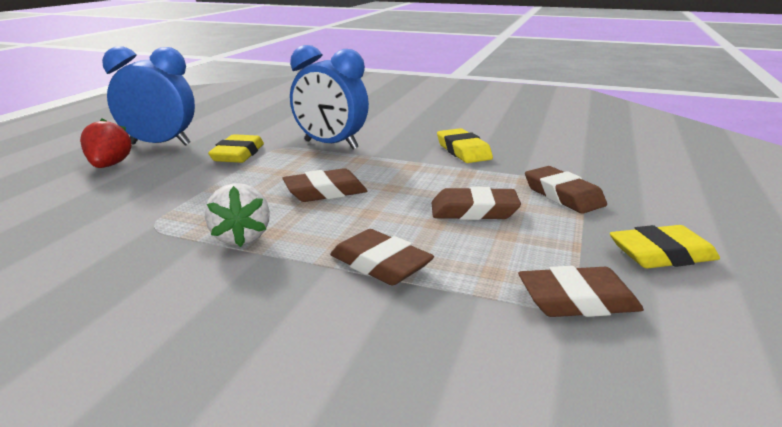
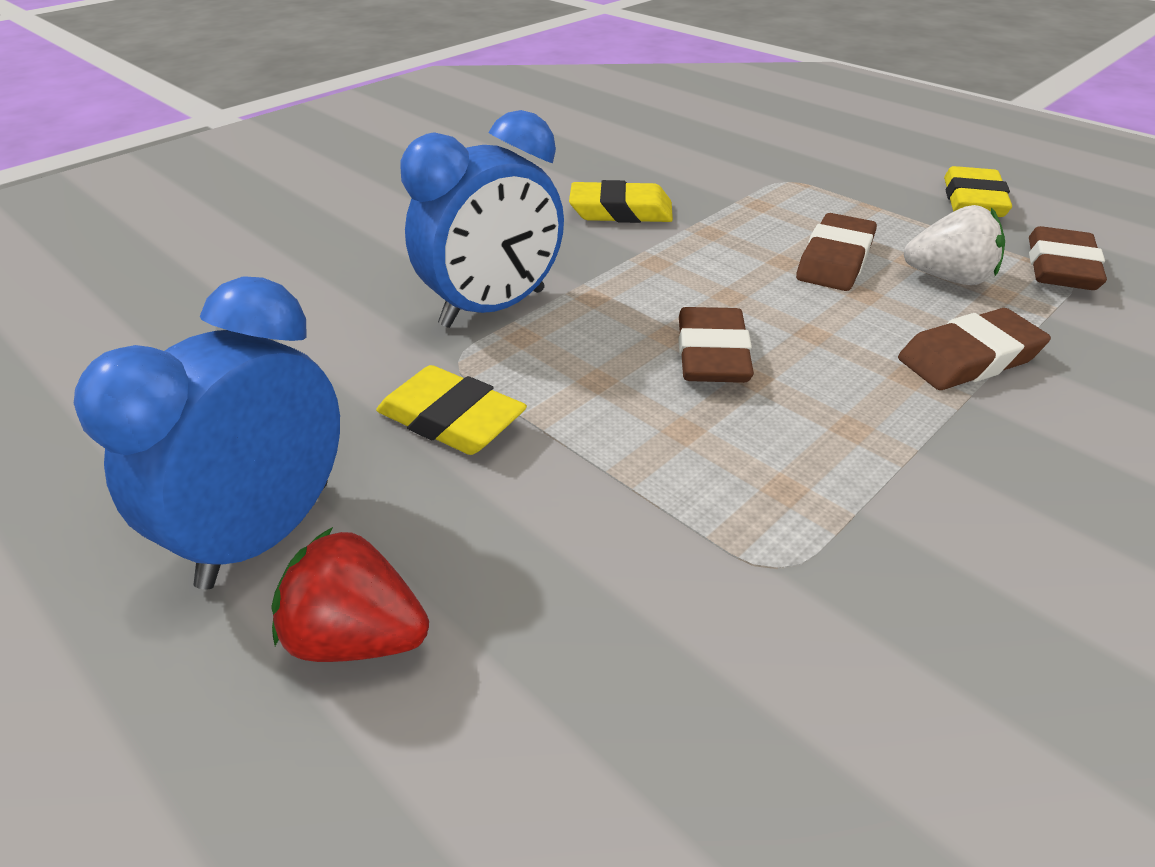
camera: 65 degrees left, 15 degrees up
(241, 237) = (858, 464): white strawberry -> white strawberry (948, 278)
(563, 195) = (813, 198): brown eraser -> none

